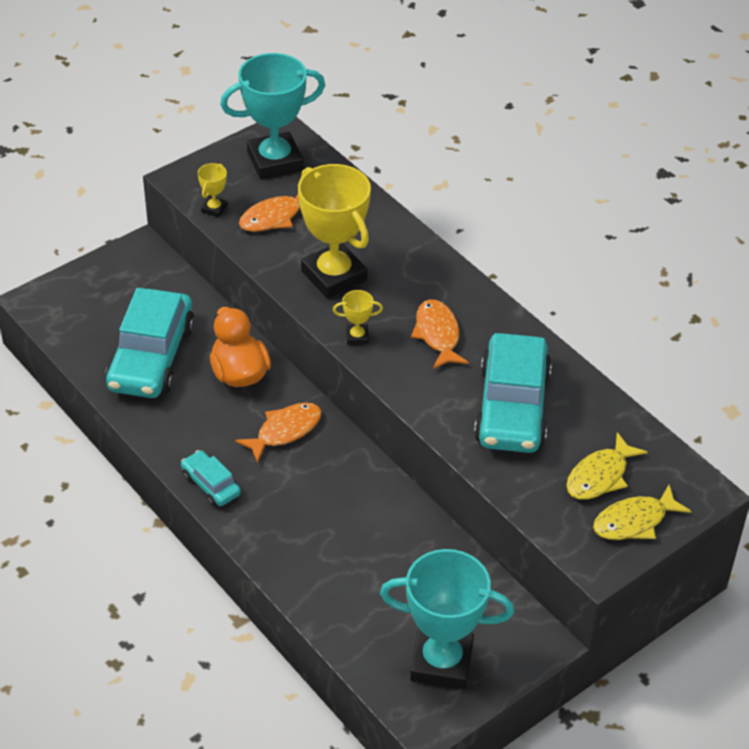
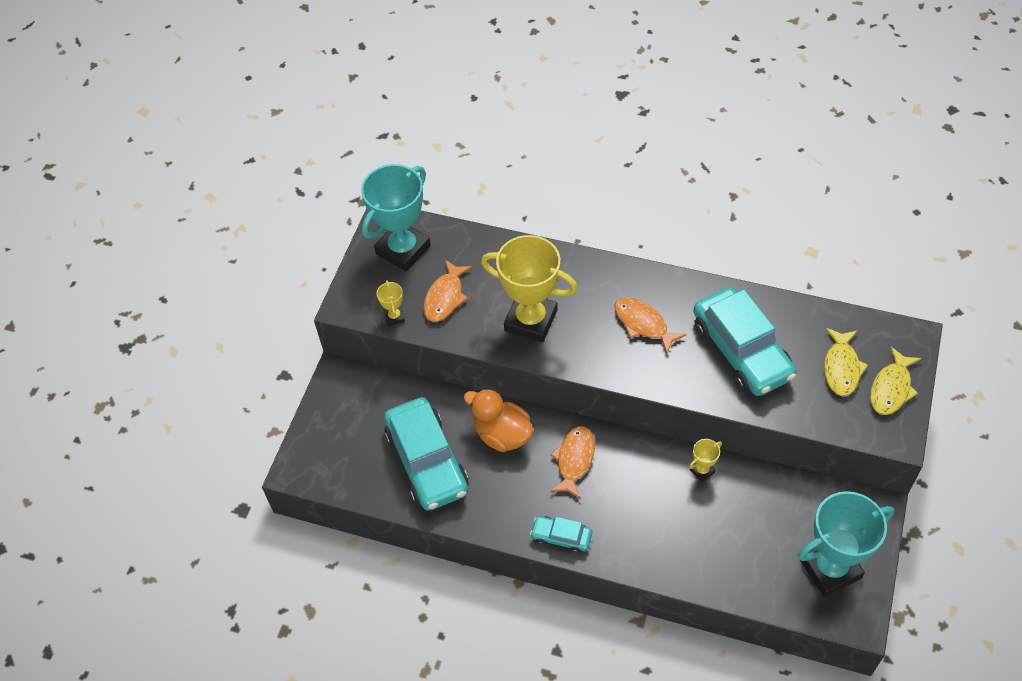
camera: 30 degrees left, 10 degrees up
(357, 337) = (591, 360): yellow trophy -> yellow trophy (702, 471)

